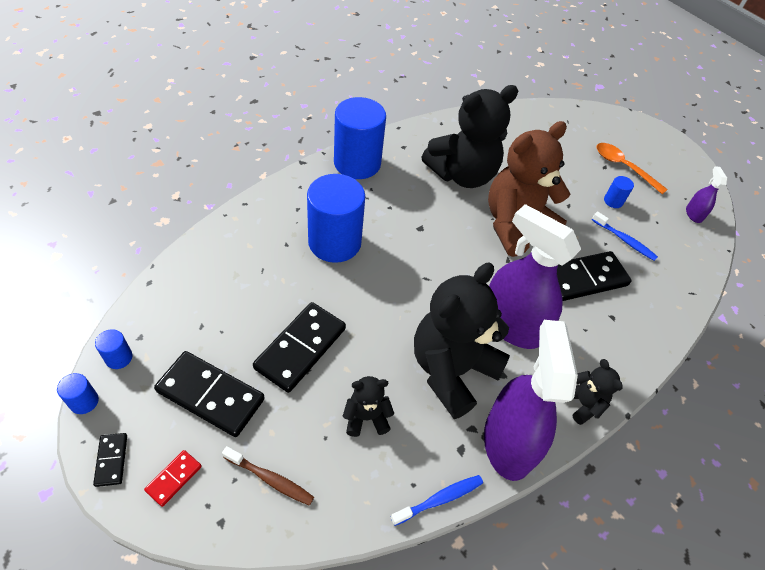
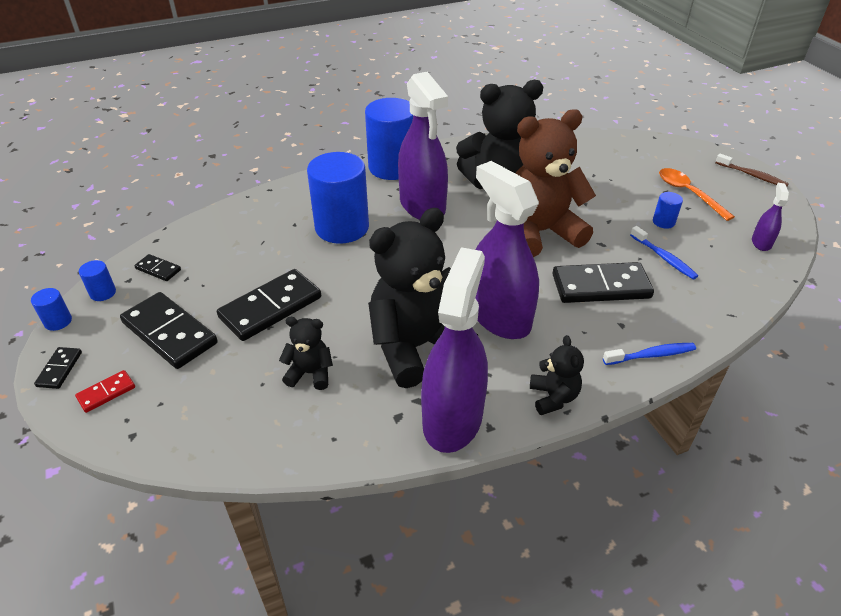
camera: 20 degrees right, 10 degrees down
(167, 319) = (158, 269): none -> black domino
(270, 479) = (194, 409): brown toothbrush -> brown toothbrush (752, 175)
(401, 207) = (422, 205): none -> purple spray bottle
(440, 499) = (356, 456): blue toothbrush -> blue toothbrush (651, 355)

